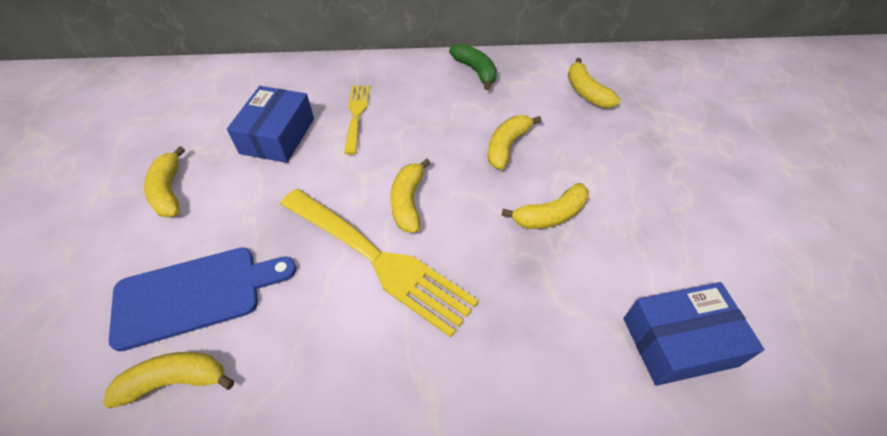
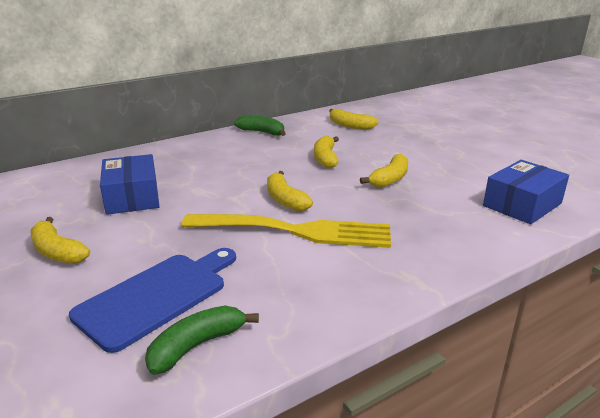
camera: 30 degrees left, 25 degrees down
(175, 381) = (197, 346): yellow banana -> green banana
(356, 114) = (191, 171): yellow fork -> none

